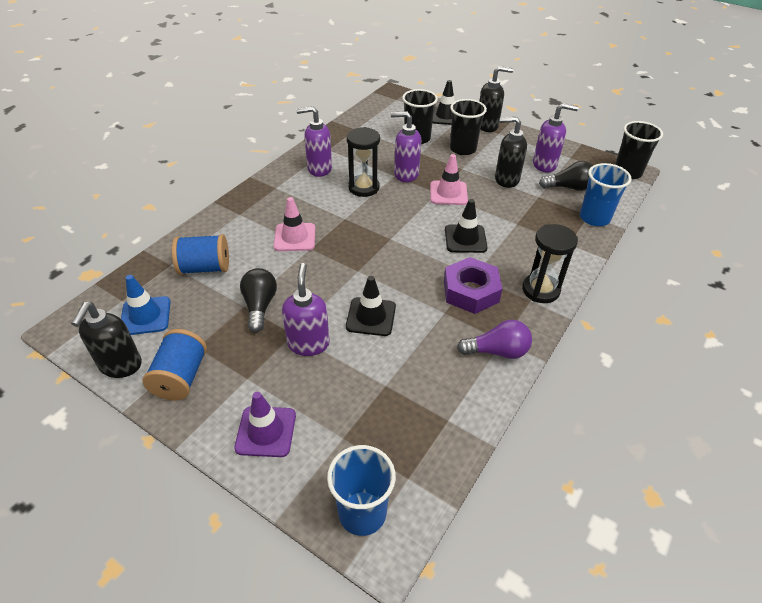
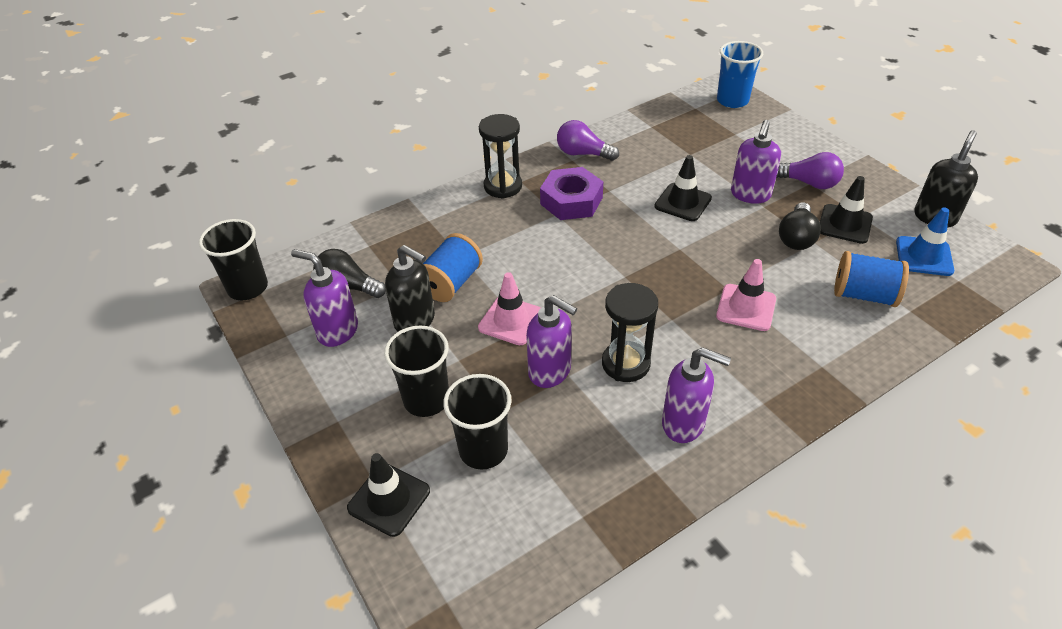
camera: 155 degrees left, 0 degrees up
(181, 377) = (872, 196): blue spool -> blue spool (451, 283)
(249, 377) = (809, 183): none -> purple light bulb
(266, 431) = (795, 148): purple traffic cone -> none
(465, 239) = (536, 253): black traffic cone -> black traffic cone (844, 224)
(487, 126) = (338, 445): black soap dispenser -> none
(594, 218) = (367, 240): blue cup -> none

